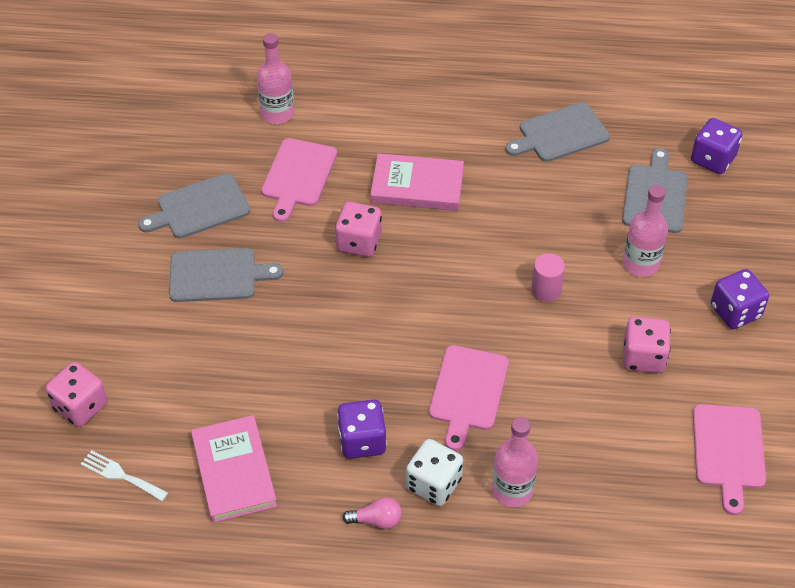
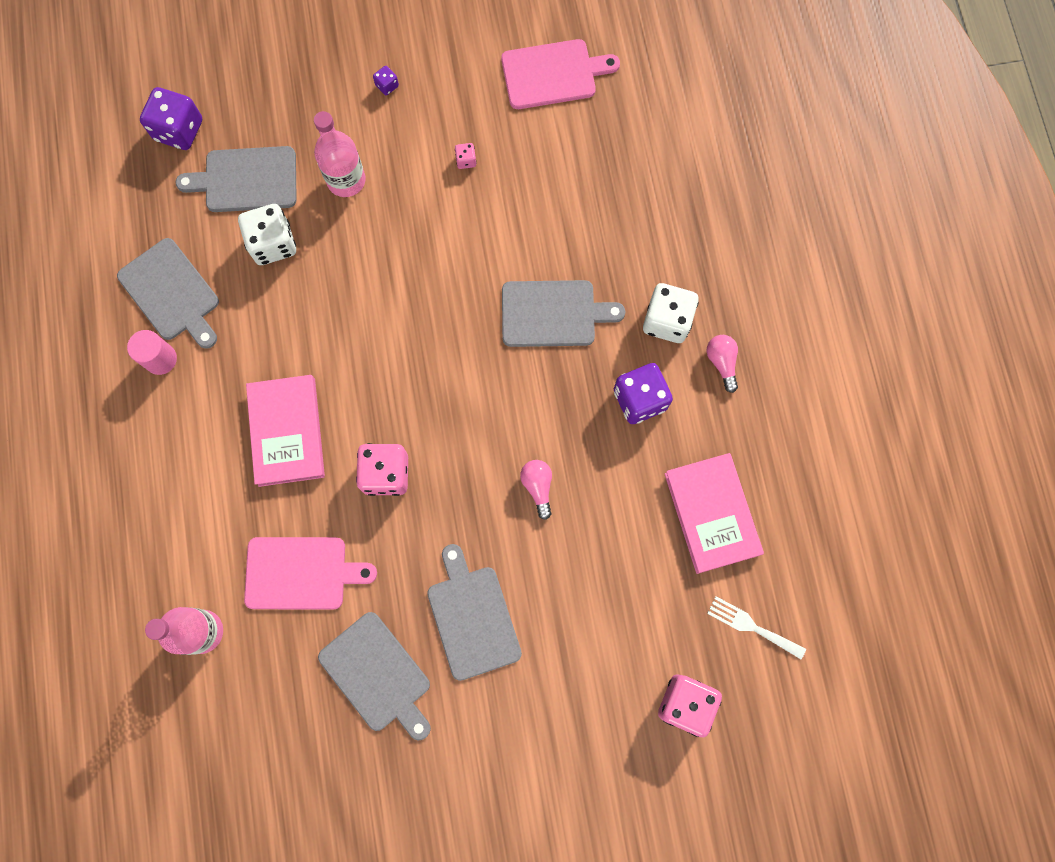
camera: 105 degrees left, 25 degrees up
(121, 475) = (751, 626): white fork -> white fork turned 105 degrees clockwise
(233, 471) = (712, 514): pink book -> pink book turned 75 degrees counterclockwise
(309, 344) = (538, 487): none -> pink light bulb
(467, 392) = (553, 314): pink cutting board -> grey cutting board
(512, 490) = (652, 250): pink bottle -> none
(546, 290) = (405, 265): pink cylinder -> pink cylinder (160, 359)
(589, 204) = (273, 244): none -> white dice
(643, 357) = (466, 160): pink dice -> pink dice, size x0.45
(735, 312) = (387, 86): purple dice -> purple dice, size x0.45

